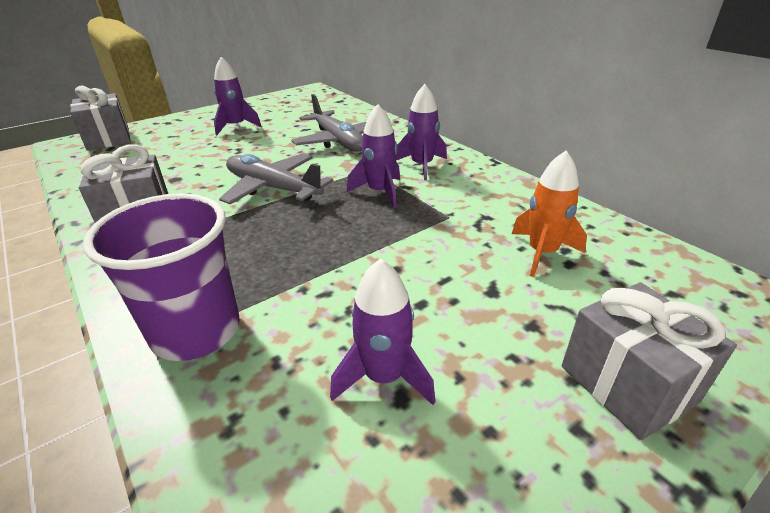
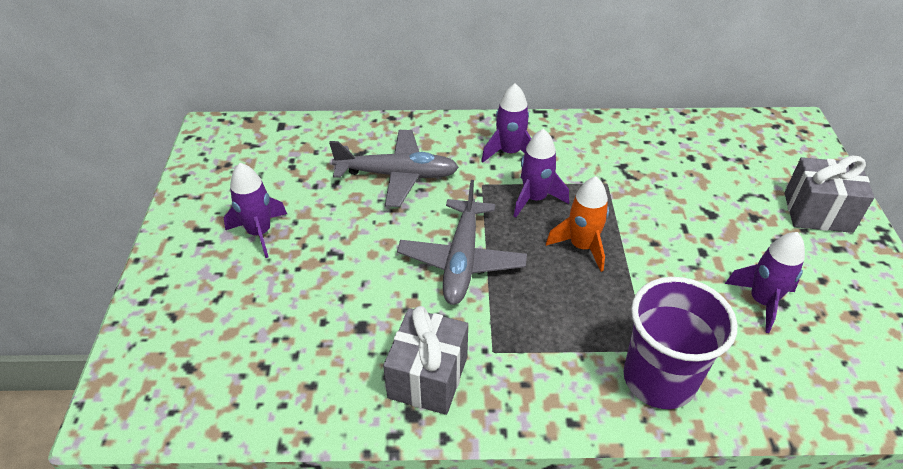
camera: 55 degrees left, 10 degrees up
(108, 139) = (152, 363): grey gift -> none
(273, 188) = (462, 260): grey plane -> grey plane turned 60 degrees counterclockwise
(542, 253) = (687, 169): orange rocket -> orange rocket (582, 246)

